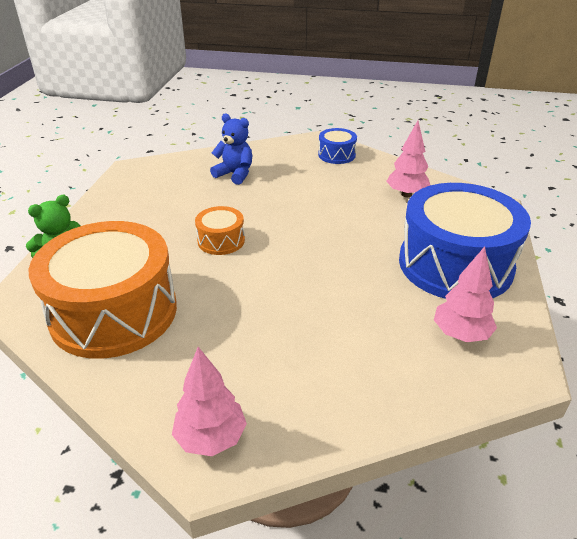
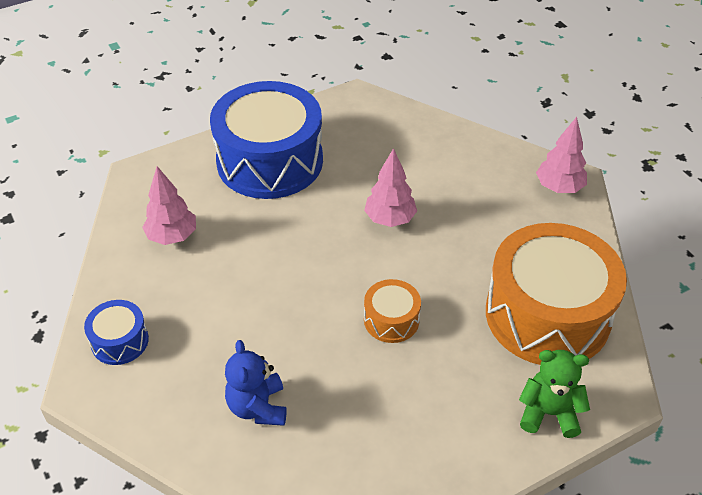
camera: 130 degrees left, 10 degrees up
(460, 334) = (353, 130): pink tree -> pink tree (390, 219)

